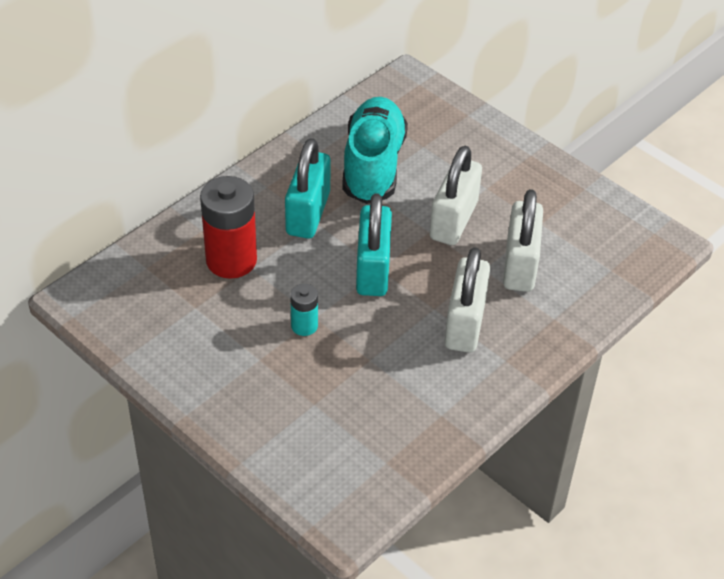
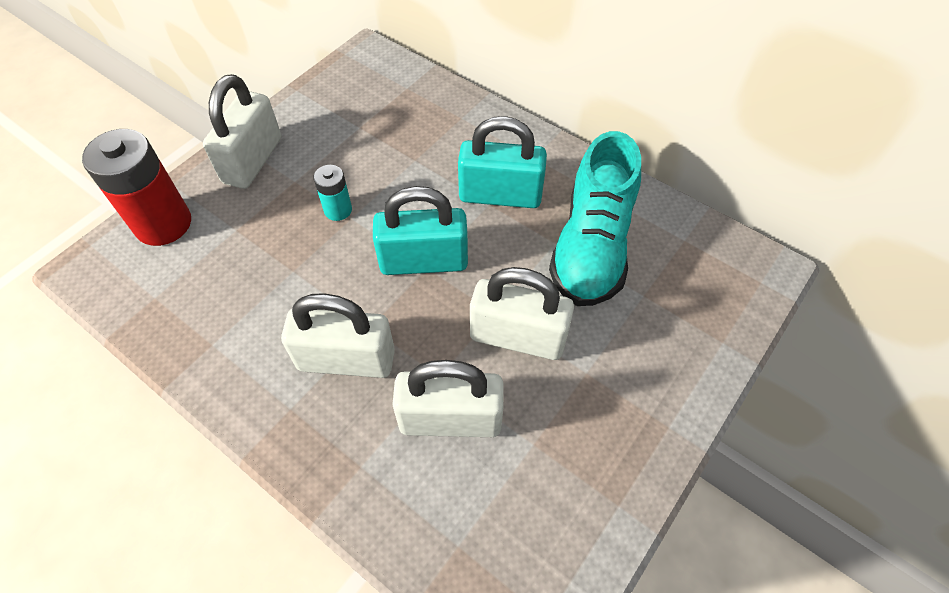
camera: 85 degrees right, 10 degrees up
(224, 393) = (253, 160): none -> white padlock
(231, 260) = (422, 143): red battery -> red battery (163, 224)
(373, 166) = (591, 246): turquoise shoe -> turquoise shoe turned 105 degrees clockwise

